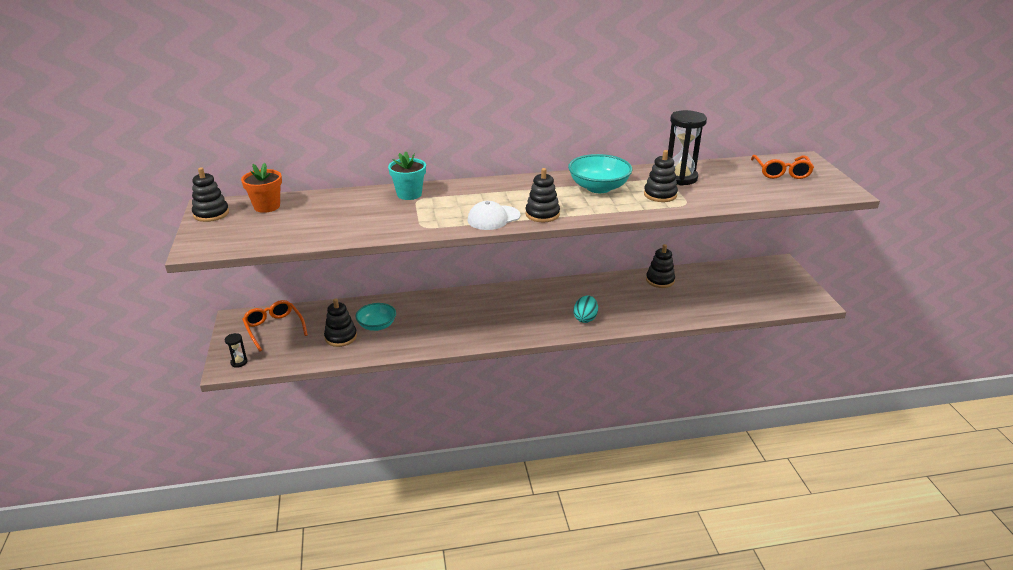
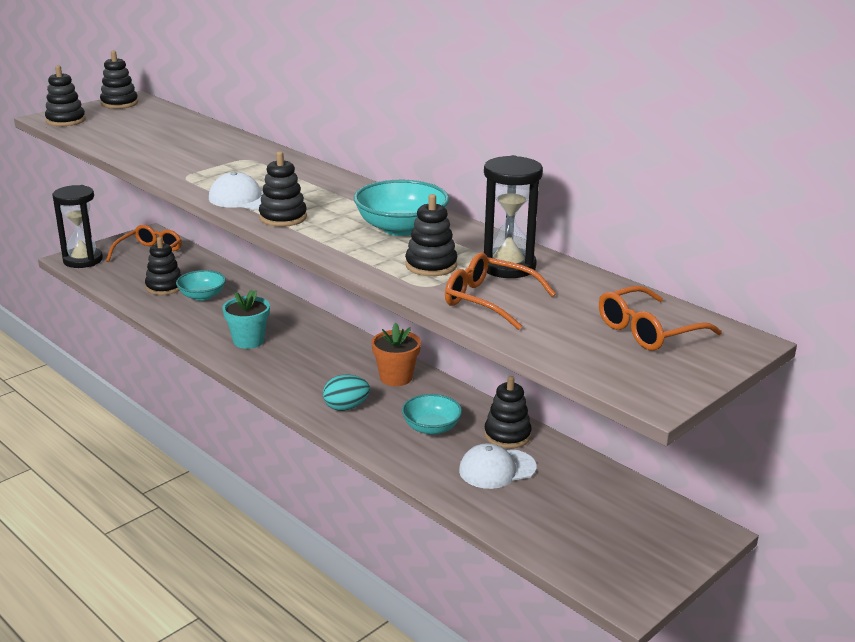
camera: 55 degrees right, 5 degrees down
(217, 243) = (66, 120): none -> black stacking toy
(239, 362) = (83, 260): black hourglass -> black hourglass, size x2.22
(267, 206) = (156, 114): orange flower pot -> orange flower pot (396, 377)
(409, 194) = (253, 153): turquoise flower pot -> turquoise flower pot (248, 341)
(632, 299) = (431, 428): none -> turquoise bowl
(689, 295) = (497, 469): none -> white cap
(719, 194) = (489, 300): none -> orange glasses

